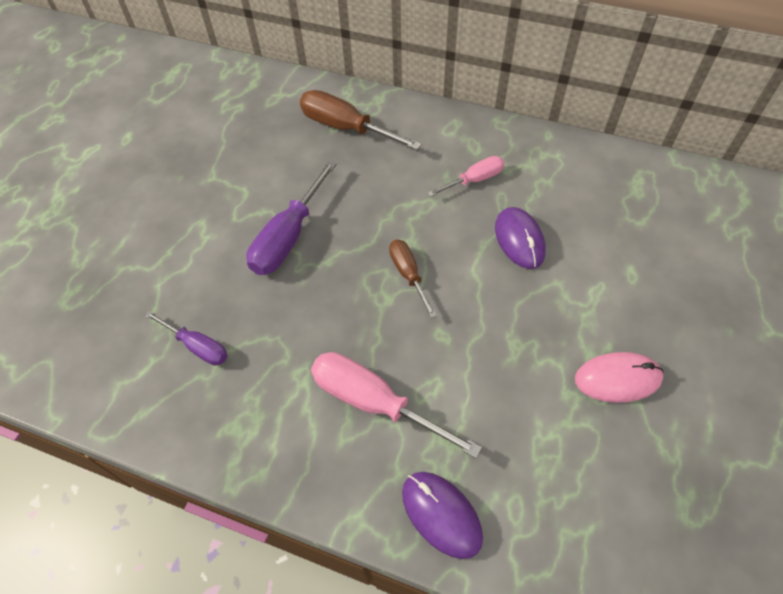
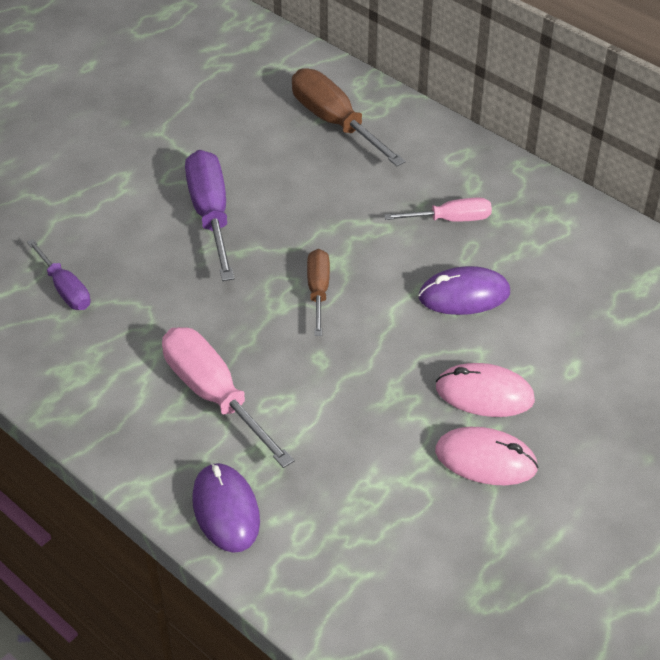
camera: 20 degrees right, 10 degrees down
(289, 236) = (211, 215): purple screwdriver -> purple screwdriver turned 120 degrees clockwise
(519, 240) = (464, 295): purple mouse -> purple mouse turned 75 degrees clockwise
(583, 320) = (484, 394): none -> pink mouse

